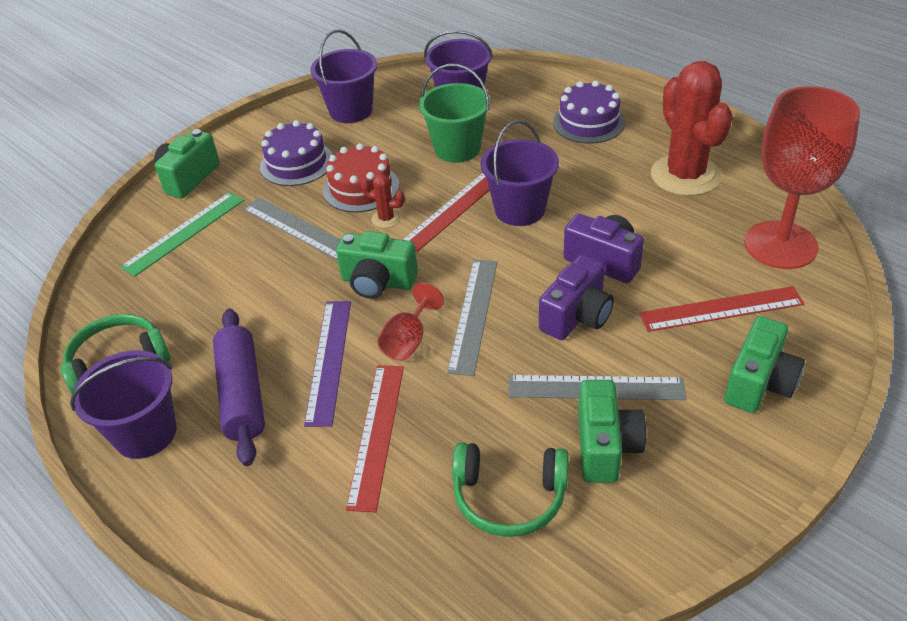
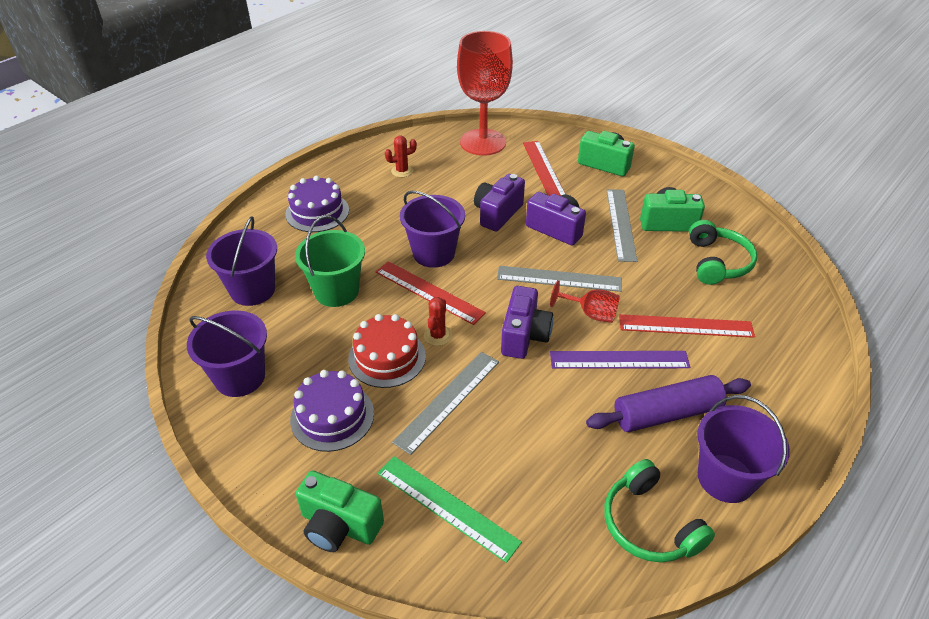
camera: 95 degrees left, 0 degrees up
(378, 282) = (524, 336): green camera -> purple camera
(685, 175) = (402, 171): red cactus -> red cactus, size x0.43

